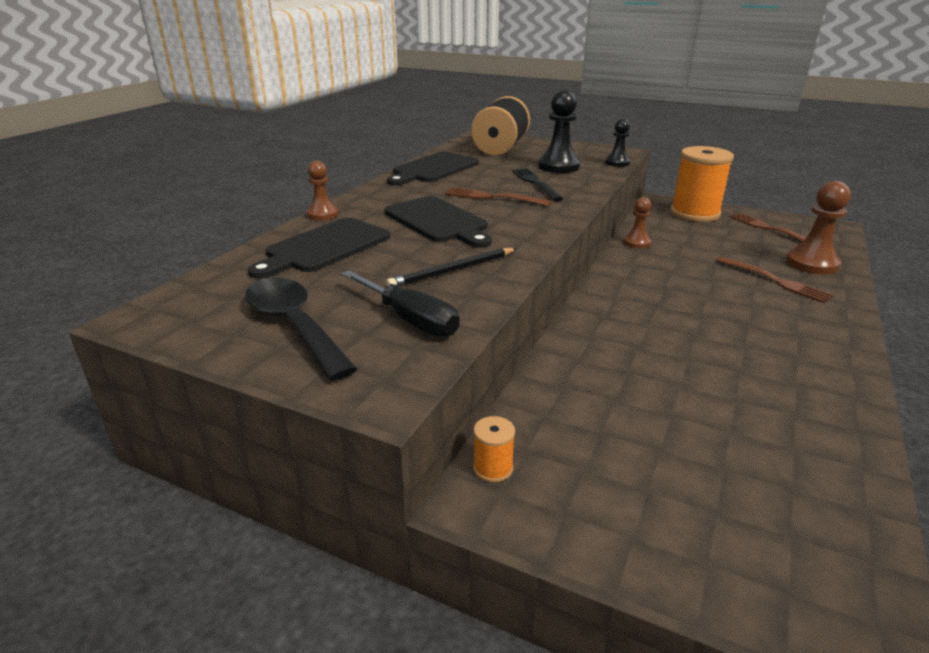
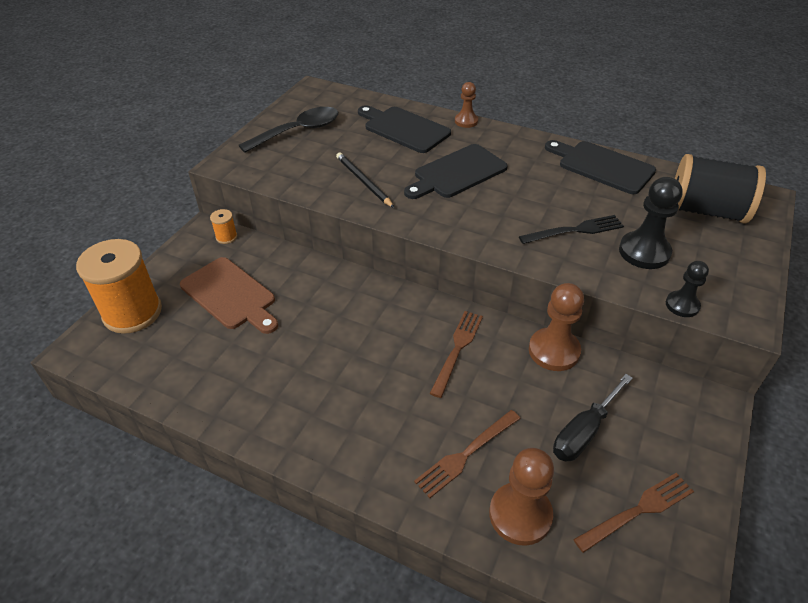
camera: 90 degrees right, 15 degrees up
(409, 319) = (298, 167): black screwdriver -> black screwdriver (584, 431)
(492, 197) = (522, 201): brown fork -> brown fork (457, 349)
(636, 243) = (554, 351): brown pawn -> brown pawn, size x1.66
(638, 444) = (230, 295): none -> brown cutting board
(695, 213) = (676, 433): orange spool -> orange spool (132, 312)

